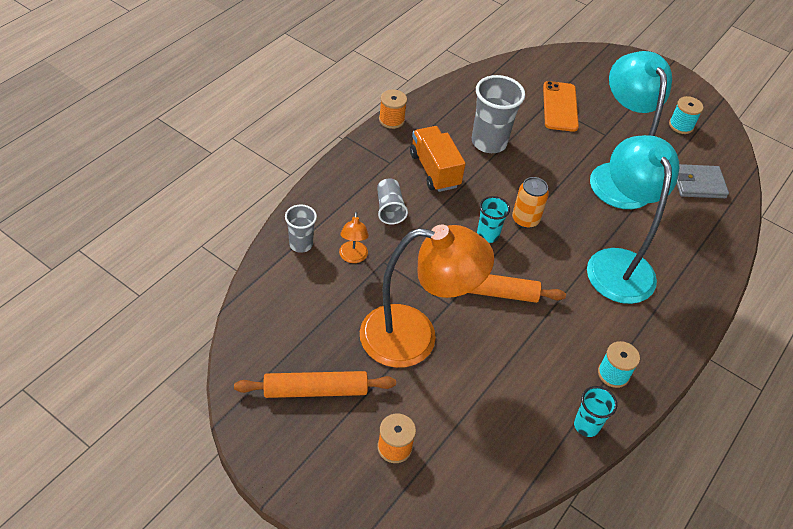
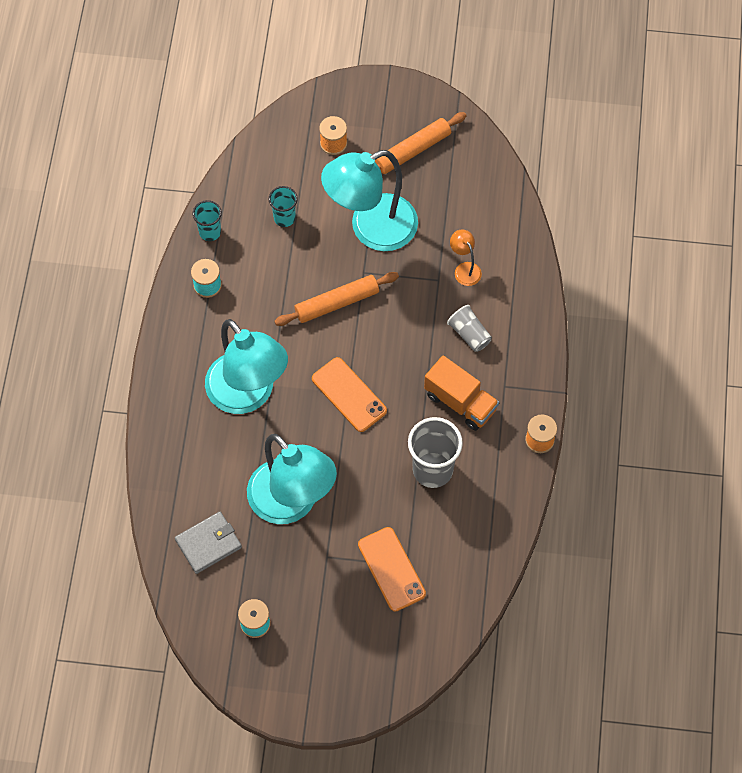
camera: 155 degrees right, 15 degrees up
(301, 244) = (513, 256): grey cup -> none
(415, 337) = (371, 229): orange lamp -> turquoise lamp
(487, 235) = (371, 358): turquoise cup -> turquoise cup (284, 218)
(525, 219) = (349, 395): orange can -> orange phone

